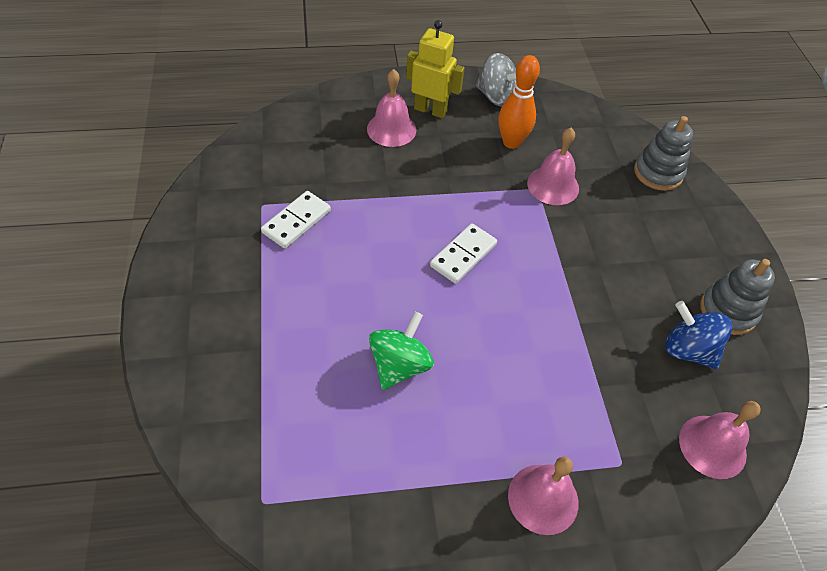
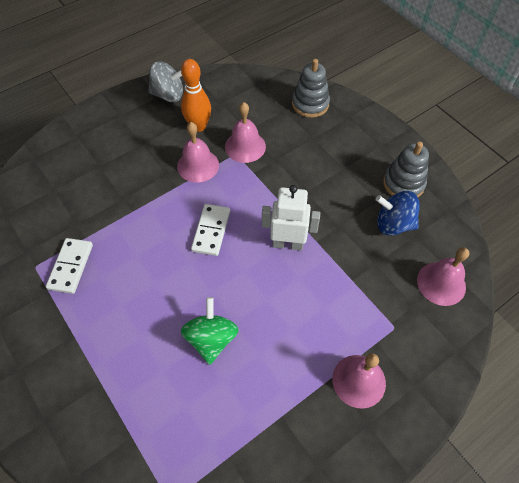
camera: 25 degrees left, 5 degrees up
(391, 129) = (104, 156): pink bell -> pink bell (198, 165)
(430, 110) = (125, 127): yellow robot -> none
(543, 309) = (288, 244): none -> white robot

